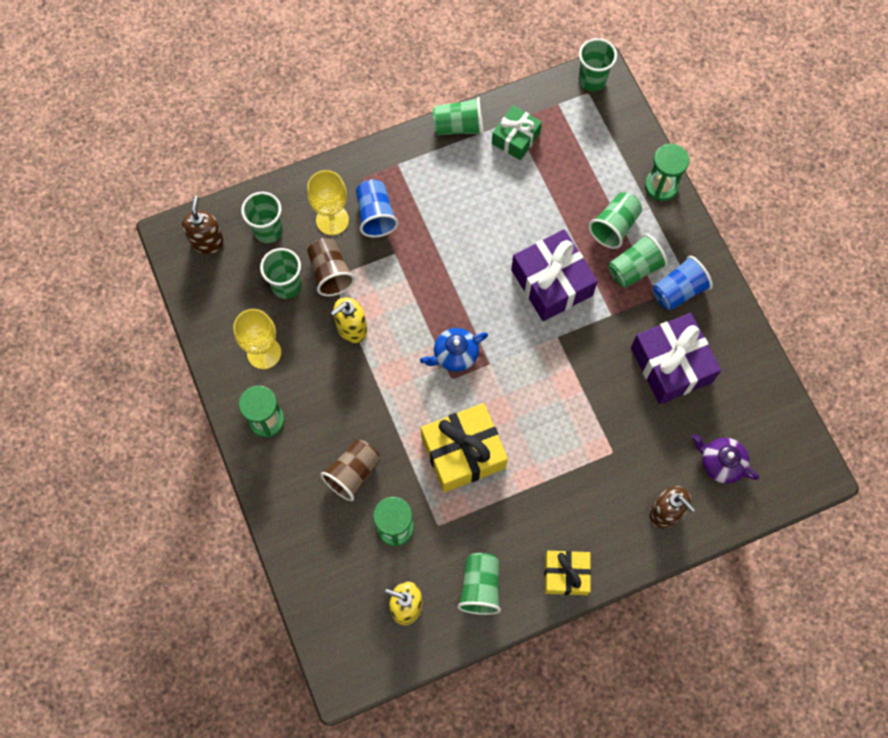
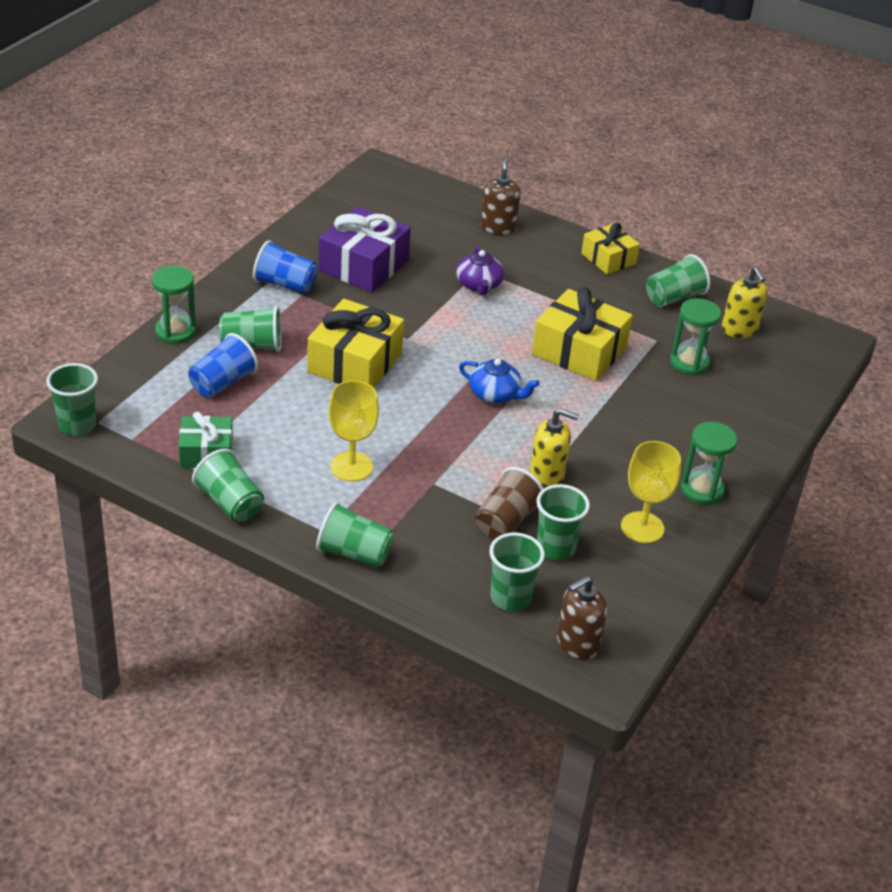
camera: 130 degrees left, 30 degrees down
(332, 220) = (444, 551): yellow goblet -> yellow goblet (351, 467)
(353, 473) = (677, 409): brown cup -> none
(375, 215) = (405, 518): blue cup -> blue cup (222, 383)
(551, 282) = (355, 362): purple gift -> yellow gift
(634, 269) = (287, 317): green cup -> green cup (354, 553)
(721, 463) = (424, 214): purple teapot -> purple teapot (479, 285)

